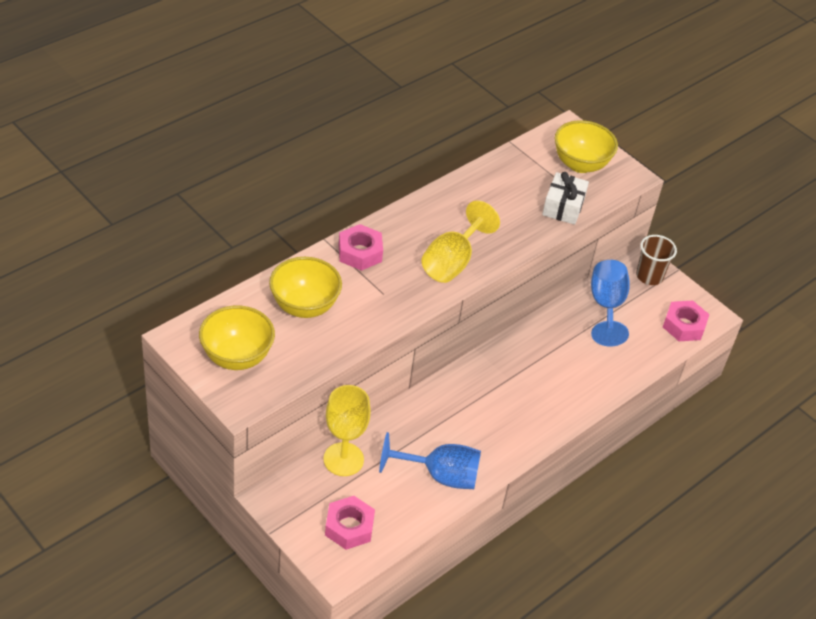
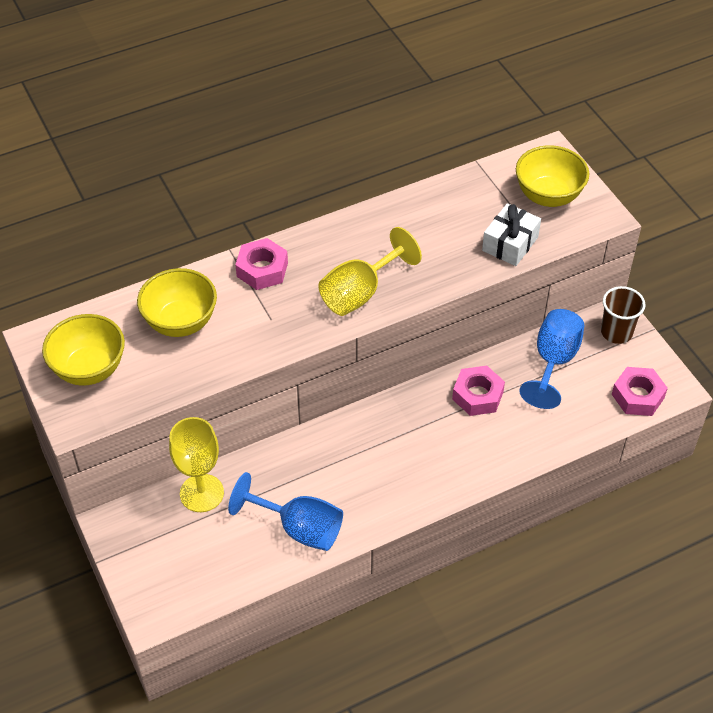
camera: 20 degrees right, 5 degrees up
(349, 527) = (182, 569): pink nut -> pink nut (477, 395)

